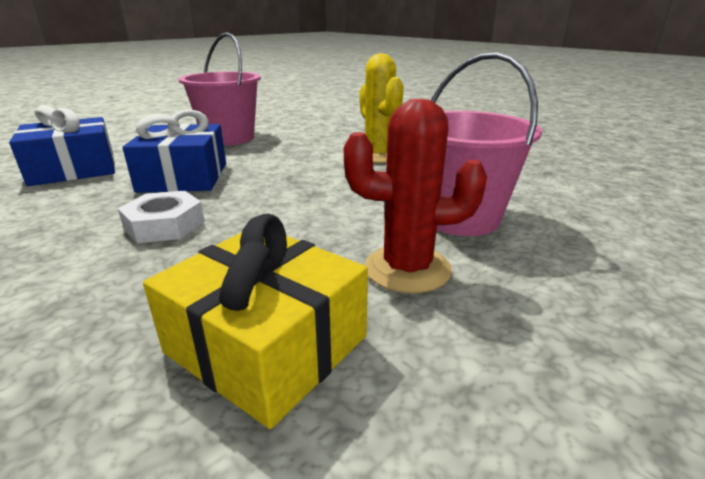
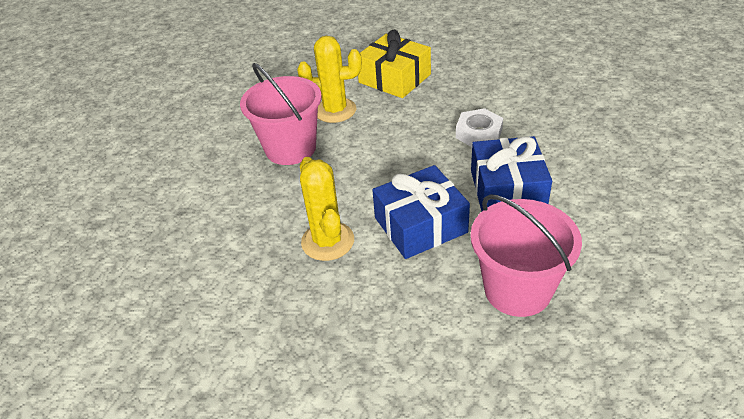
camera: 175 degrees left, 15 degrees up
(74, 169) = (625, 200): blue gift -> blue gift (420, 225)
(407, 269) = (335, 110): red cactus -> yellow cactus

